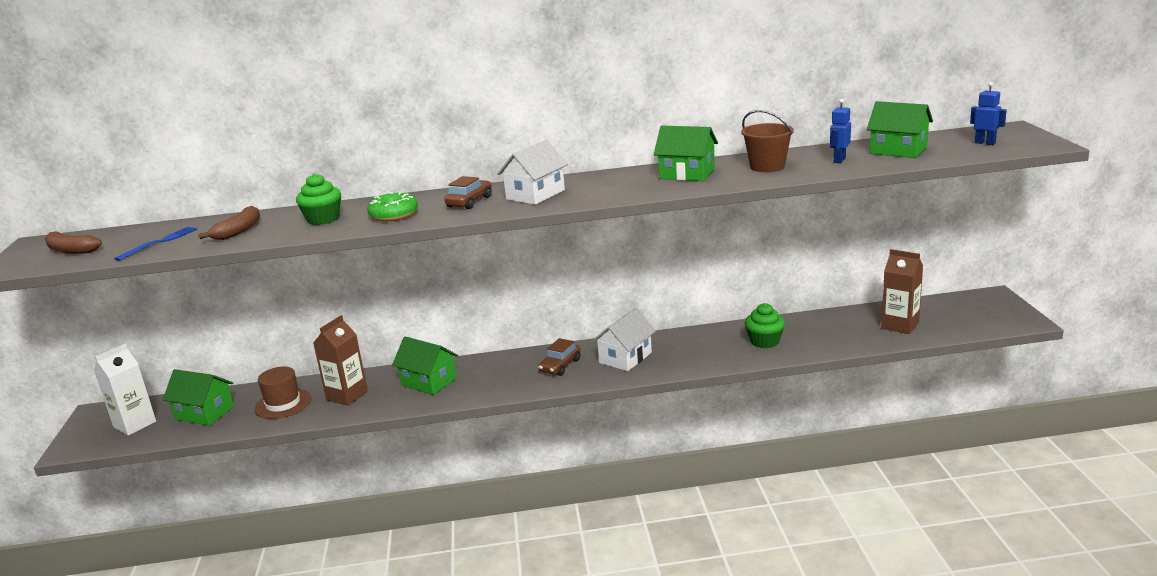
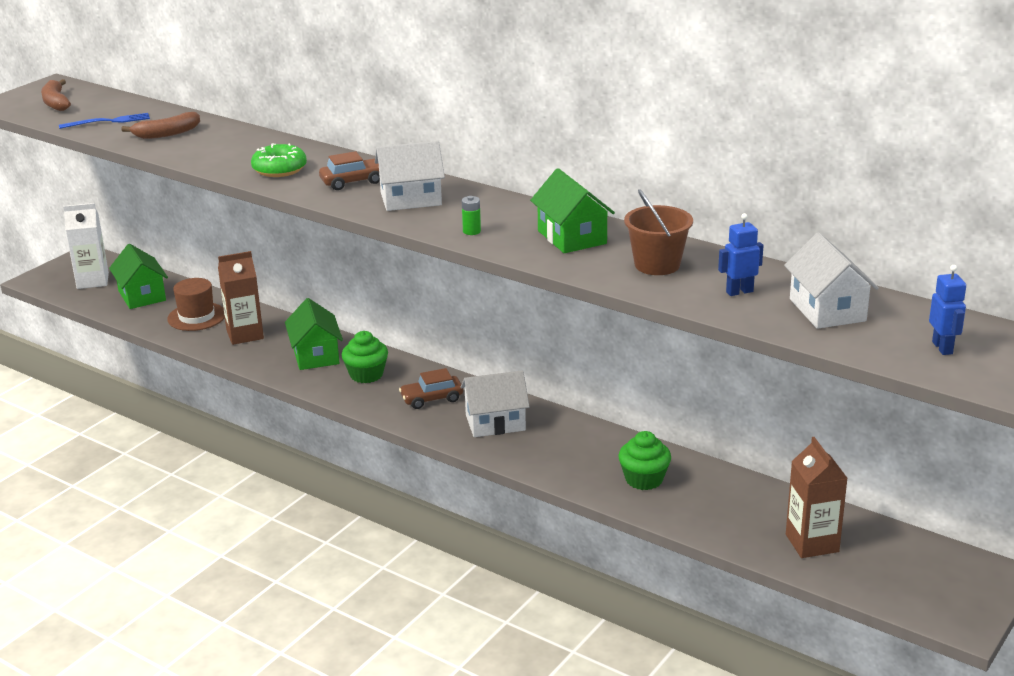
camera: 40 degrees right, 5 degrees up
(323, 219) = (233, 149): green cupcake -> green cupcake (366, 374)
(620, 193) = (471, 231): none -> green battery
(898, 150) = (827, 310): green house -> white house

